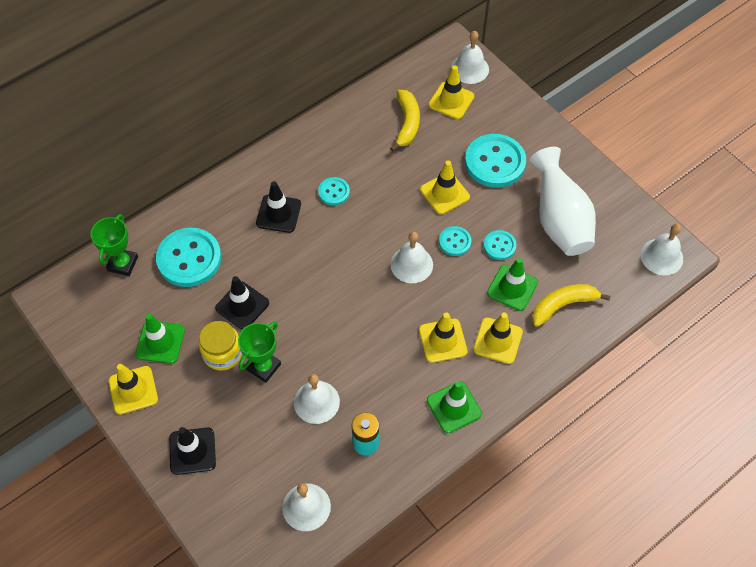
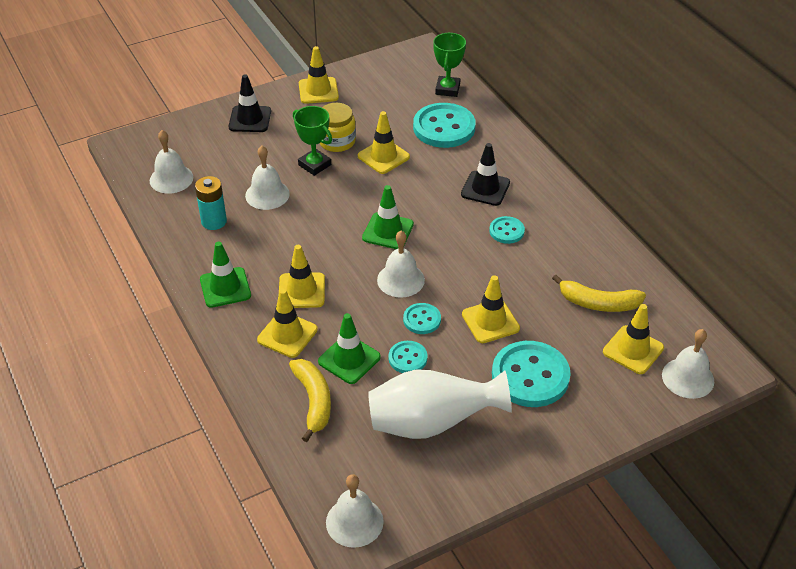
camera: 100 degrees right, 15 degrees down
(123, 264) = (447, 89): green trophy -> green trophy turned 75 degrees clockwise
(160, 342) = (360, 107): green traffic cone -> green traffic cone (388, 231)
(242, 305) = (383, 156): black traffic cone -> yellow traffic cone

